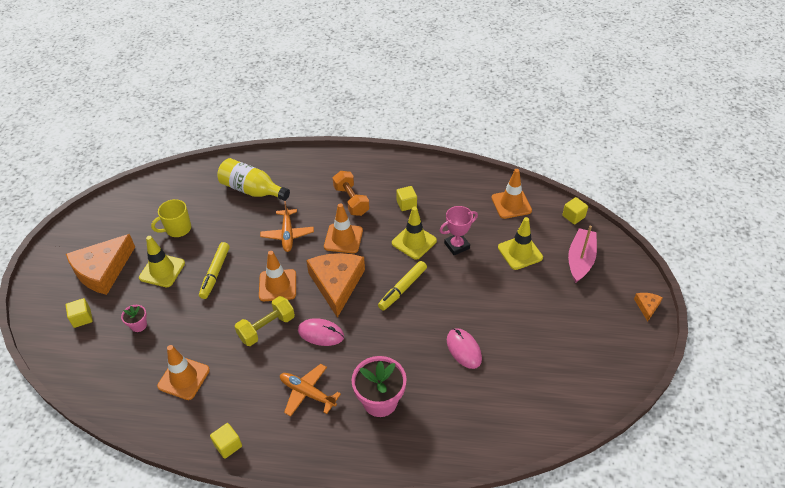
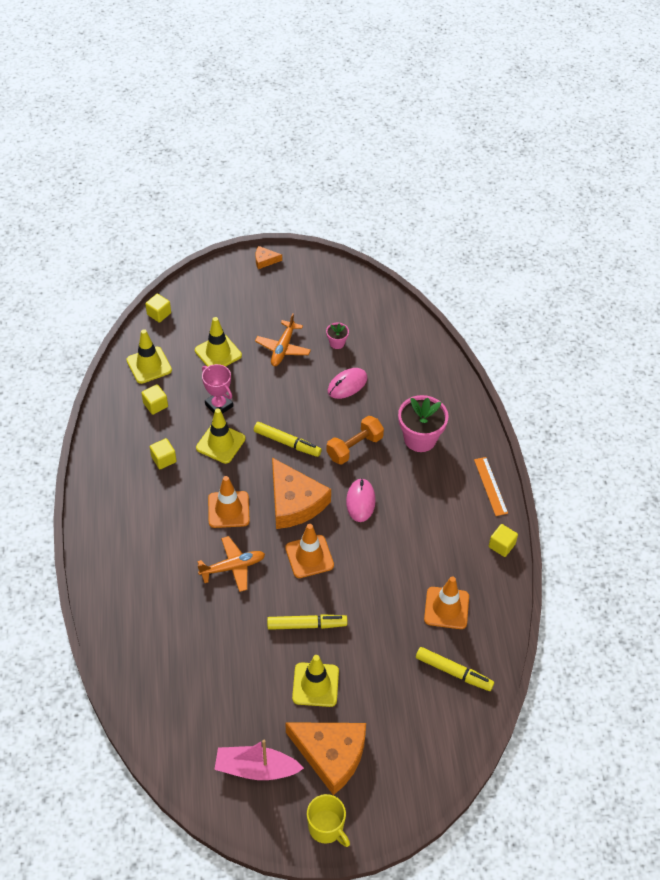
camera: 105 degrees left, 5 degrees up
(82, 318) = (404, 745): yellow cube -> yellow cube (155, 405)
(122, 368) = (453, 672): none -> yellow marker
(139, 325) = (397, 678): pink flower pot -> pink flower pot (337, 343)
(177, 229) = (247, 693): yellow mug -> yellow mug (326, 827)
(252, 190) = (165, 627): yellow bottle -> none
(266, 328) = (367, 551): yellow dumbbell -> none
(301, 455) = (490, 486): none -> orange ruler
(307, 393) = (429, 496): orange plane -> orange plane (283, 348)
(336, 284) = (294, 502): orange cheese -> orange cheese turned 105 degrees counterclockwise
(351, 200) = (166, 514): orange dumbbell -> orange dumbbell (354, 447)
(511, 204) = (149, 365): orange traffic cone -> yellow traffic cone
(580, 260) = (218, 307): pink boat -> pink boat (256, 768)

